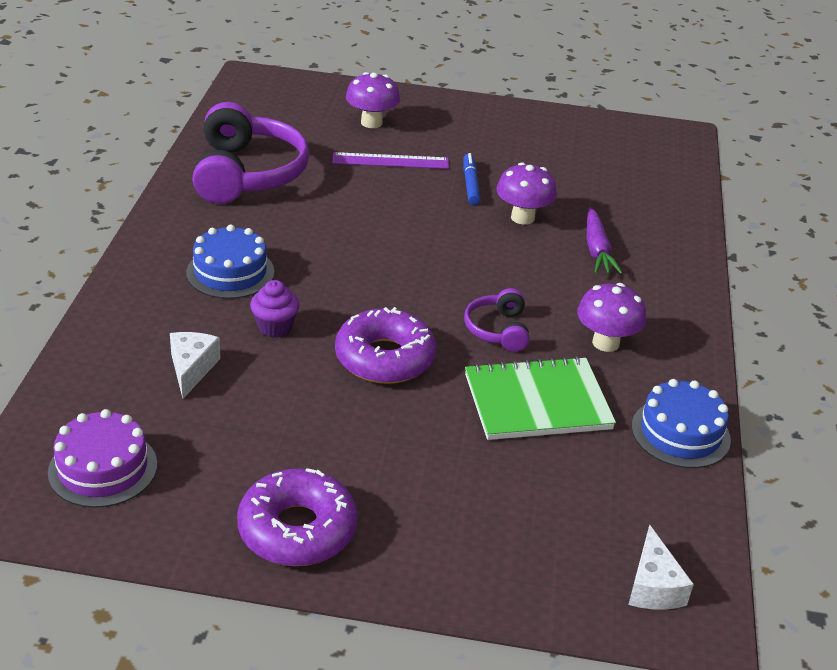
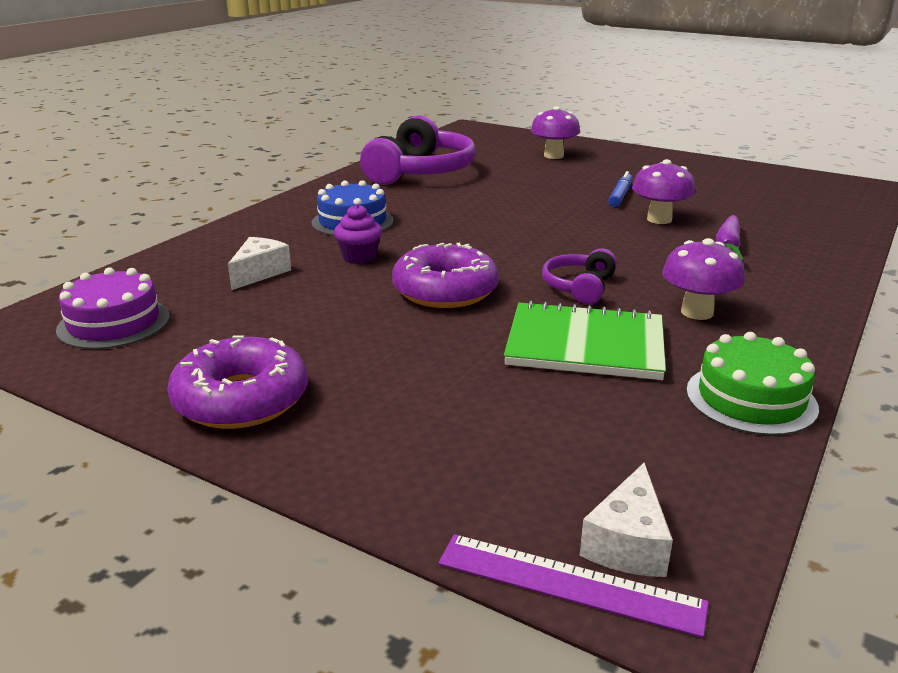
camera: 25 degrees right, 10 degrees down
(390, 161) = (553, 176): purple ruler -> purple ruler (569, 583)
(680, 433) = (751, 399): blue cake -> green cake

